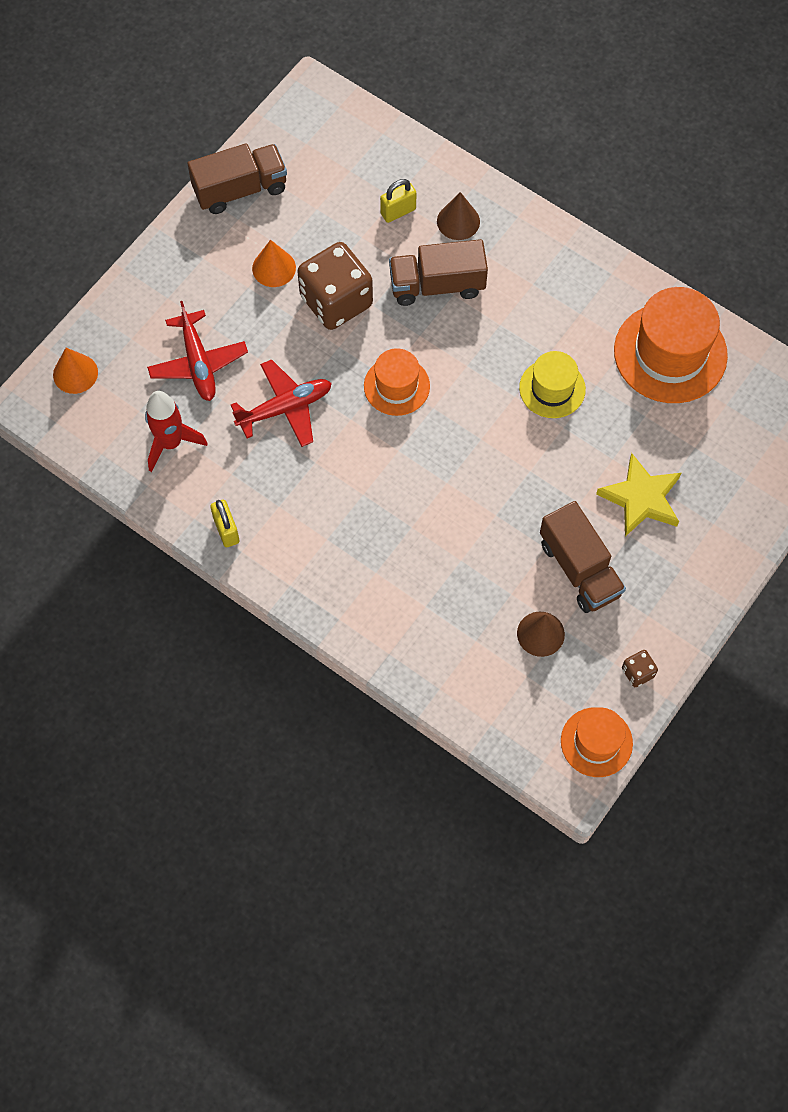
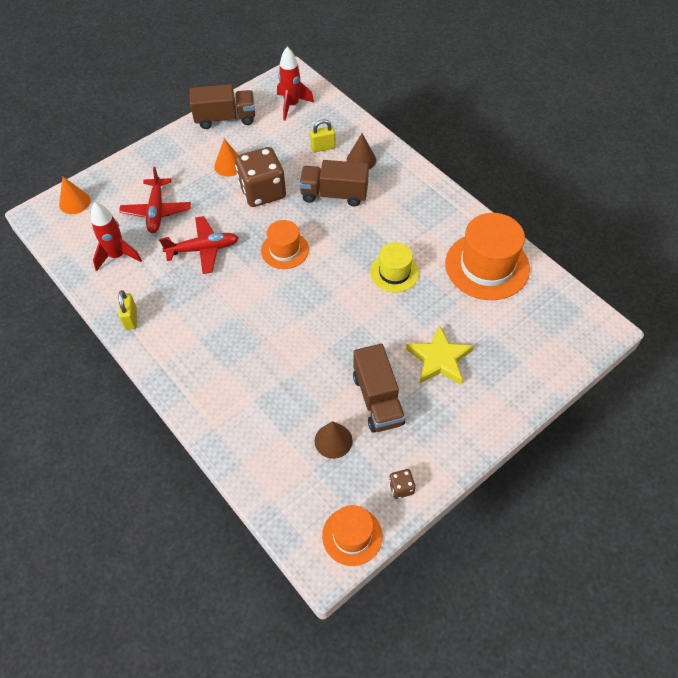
camera: 15 degrees right, 10 degrees down
(330, 147) = (292, 105): none -> red rocket

